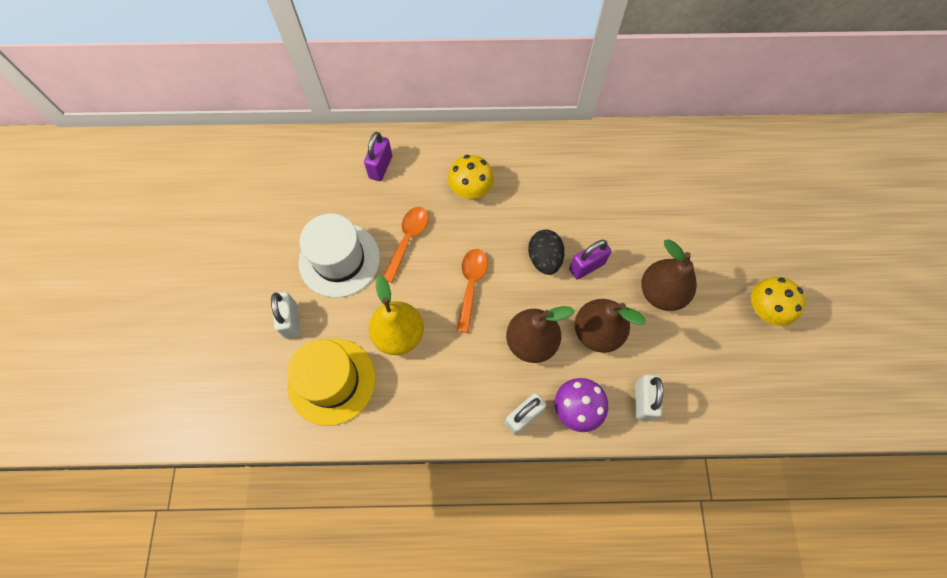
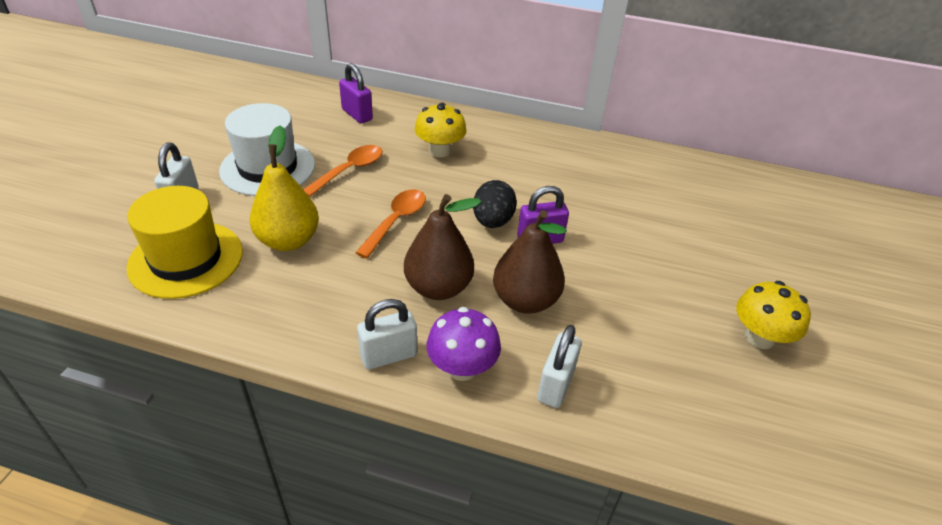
camera: 15 degrees right, 25 degrees down
(380, 167) = (357, 115): purple padlock -> purple padlock turned 75 degrees counterclockwise
(661, 293) = (623, 286): brown pear -> none

